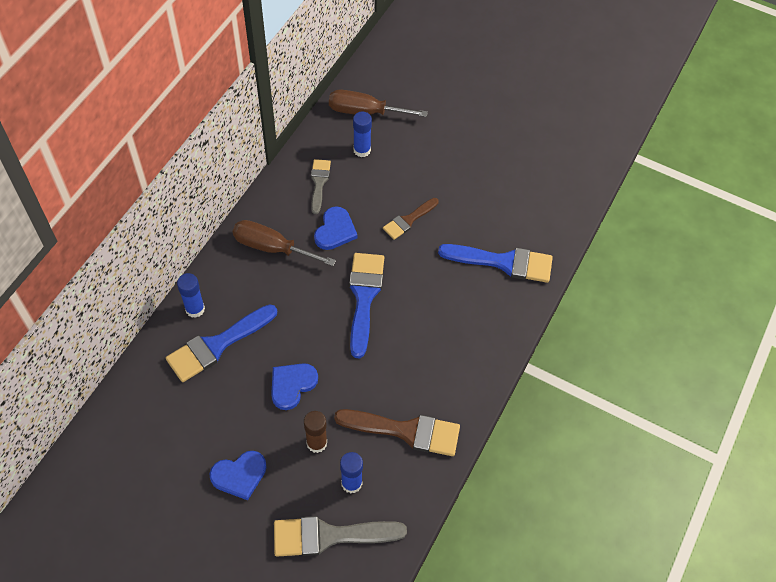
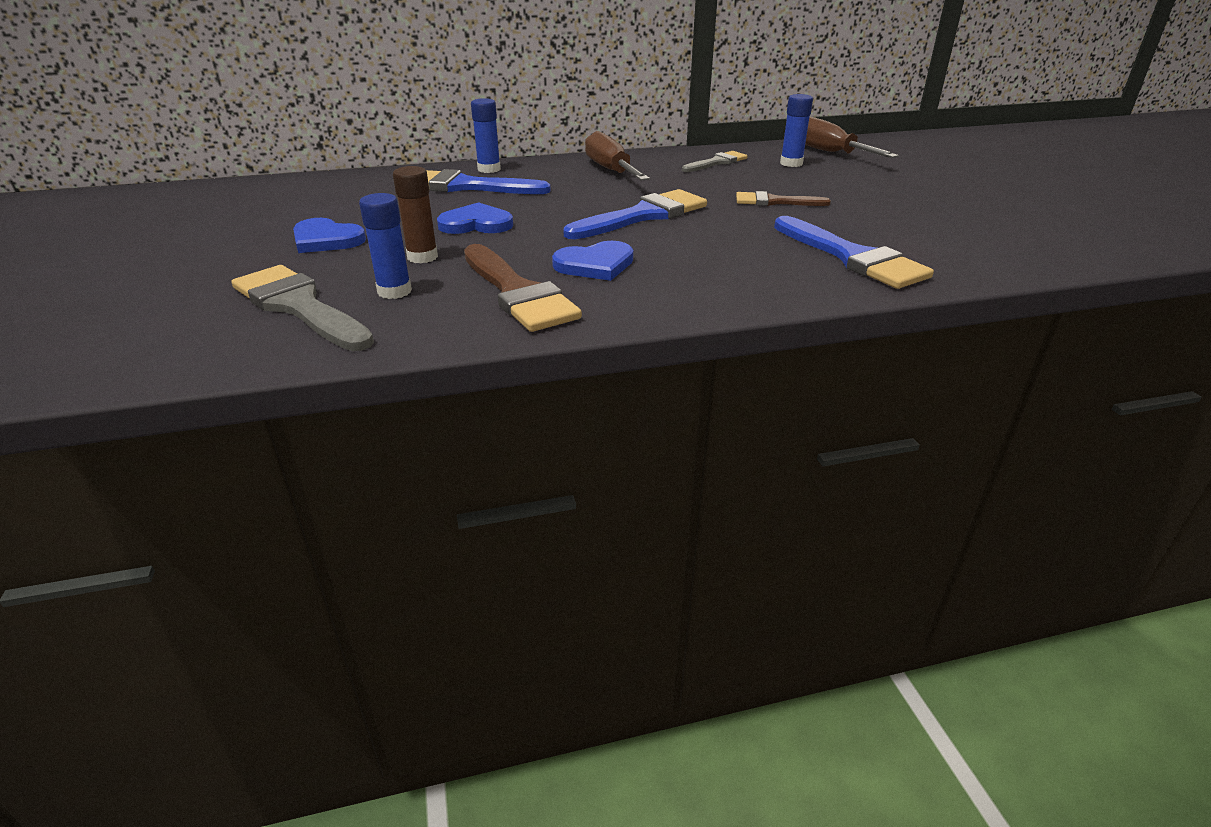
camera: 50 degrees right, 25 degrees down
(335, 230) = (685, 182): blue heart -> blue heart (595, 265)

